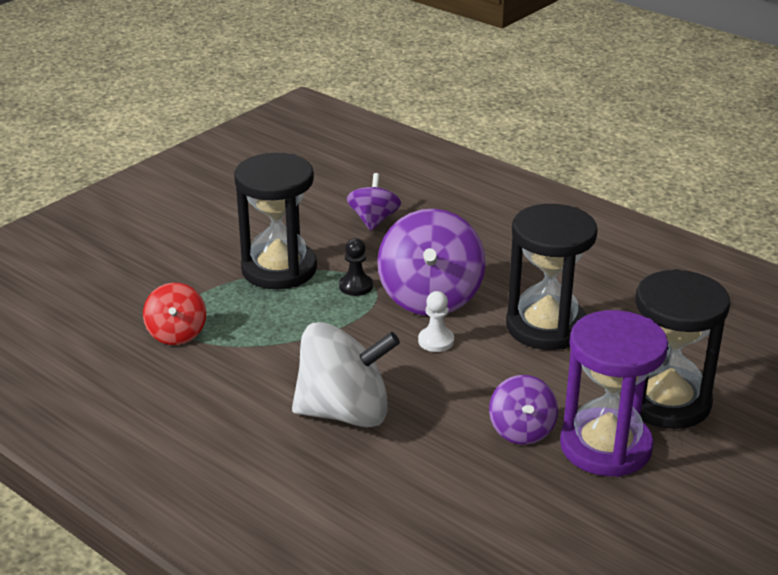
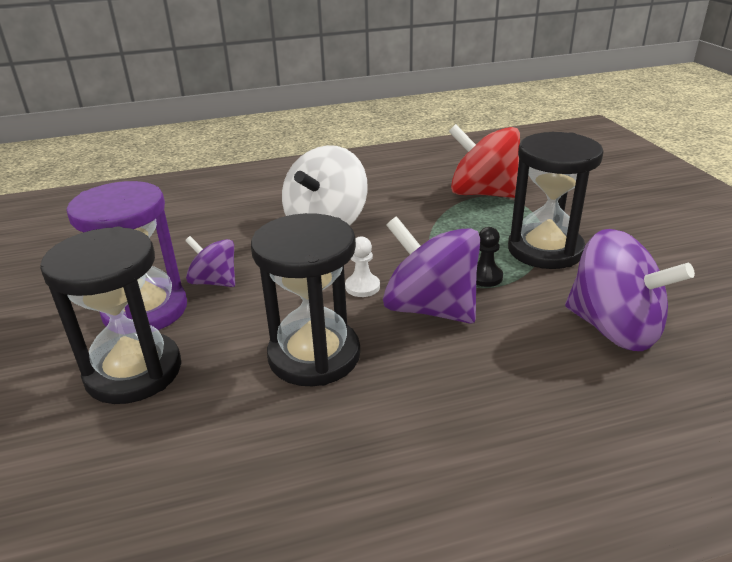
camera: 125 degrees right, 0 degrees up
(177, 334) = (482, 193): red spinning top -> red spinning top, size x1.78
(373, 220) = (614, 328): purple spinning top -> purple spinning top, size x1.78

